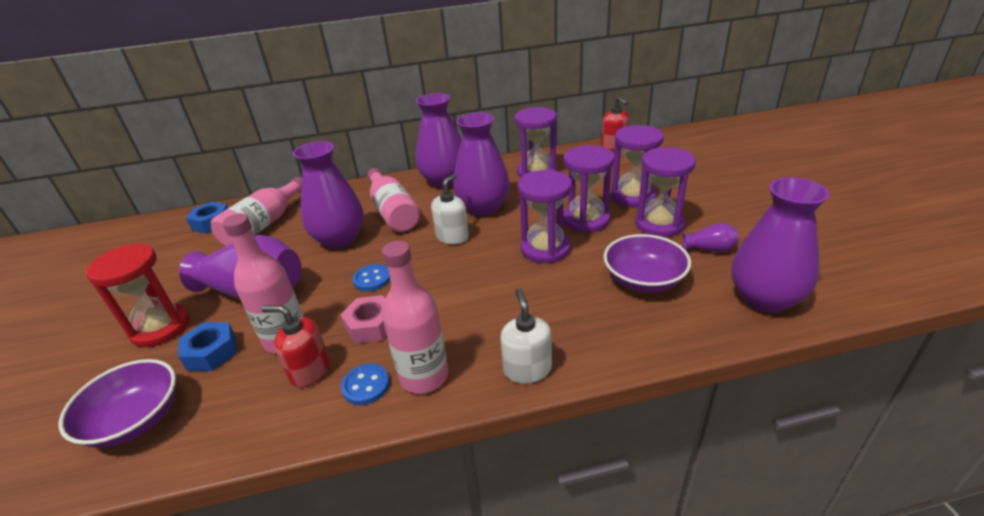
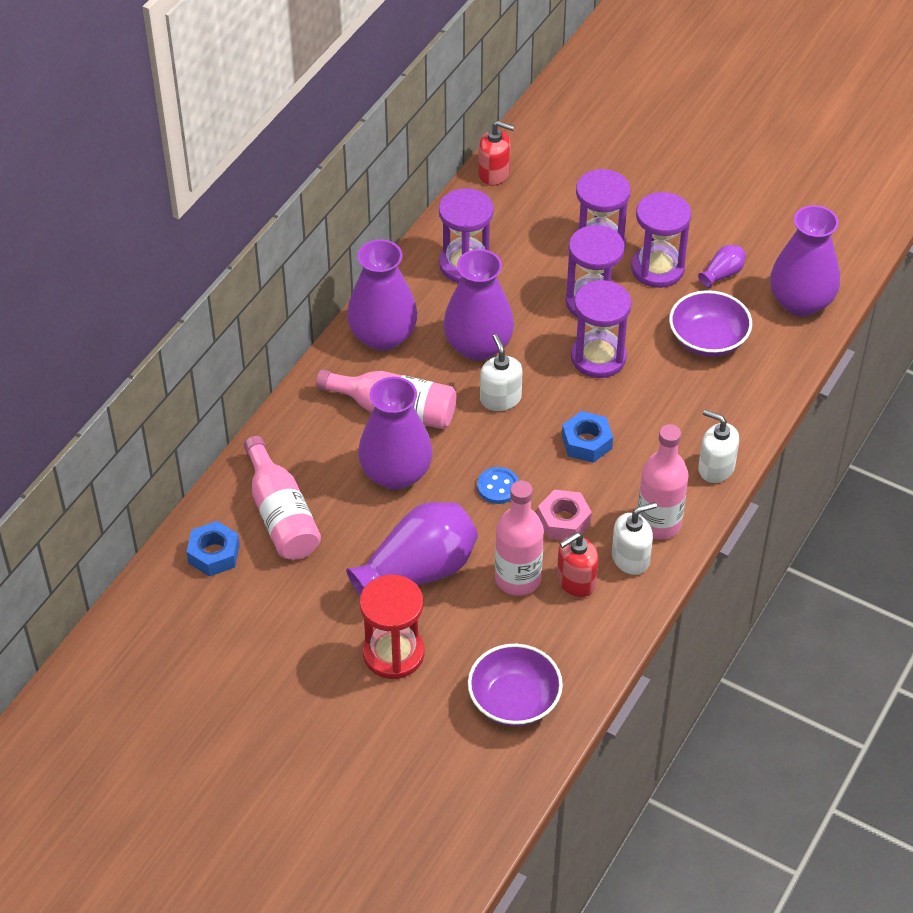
camera: 50 degrees left, 15 degrees up
(212, 352) = (478, 631): blue nut -> blue nut (586, 442)
(366, 385) = (630, 558): blue button -> white soap dispenser

